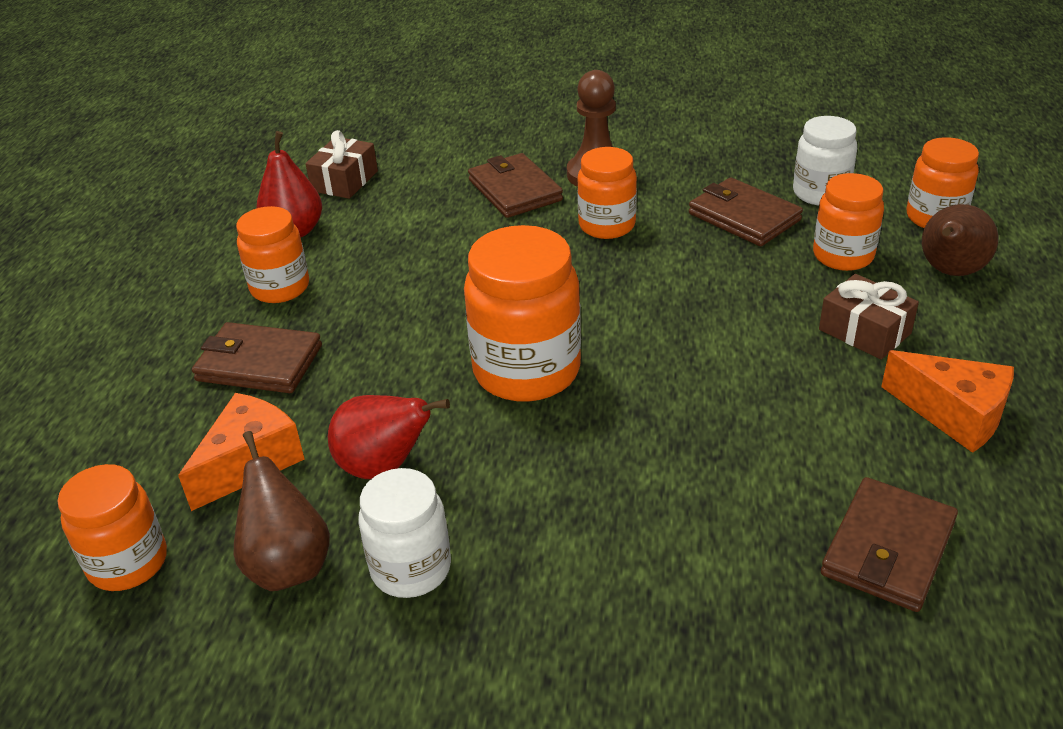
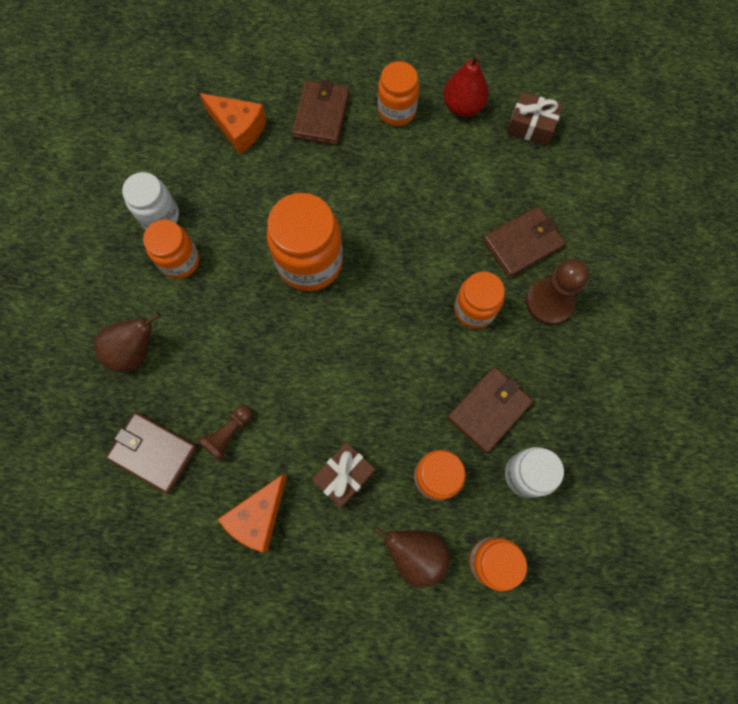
camera: 85 degrees right, 35 degrees up
(128, 563) = (173, 91): orange jar -> orange jar (179, 260)
(288, 565) = (166, 161): brown pear -> brown pear (135, 351)
(384, 467) = (231, 194): red pear -> none
(831, 453) = (228, 434): none -> brown pawn

